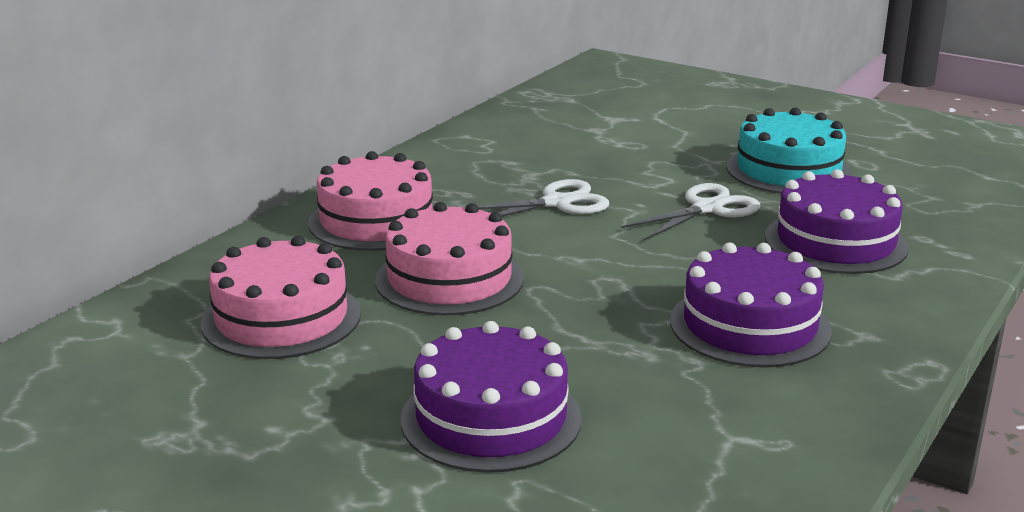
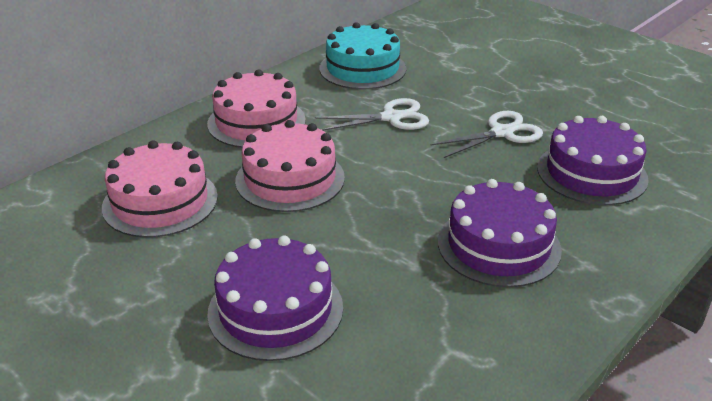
camera: 10 degrees right, 10 degrees up
(788, 170) = (576, 102): turquoise cake -> turquoise cake (362, 68)

